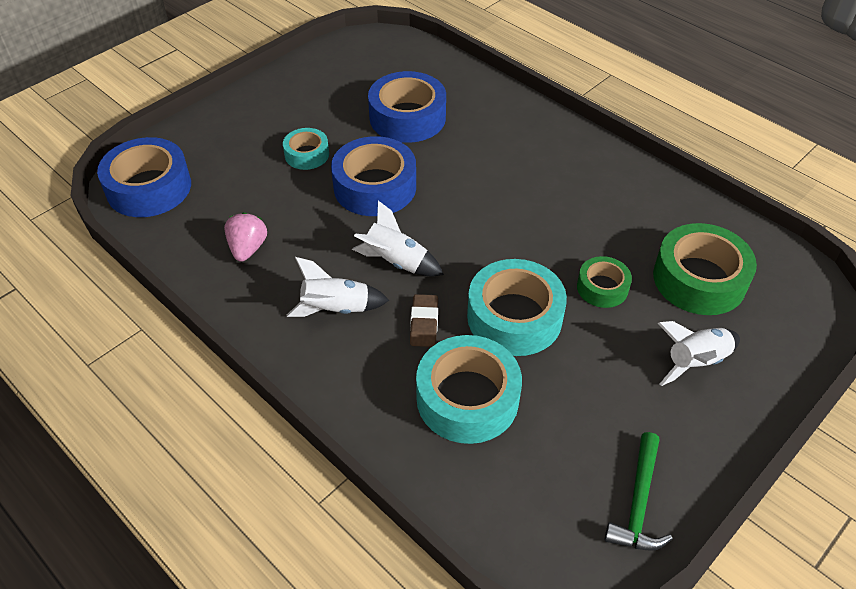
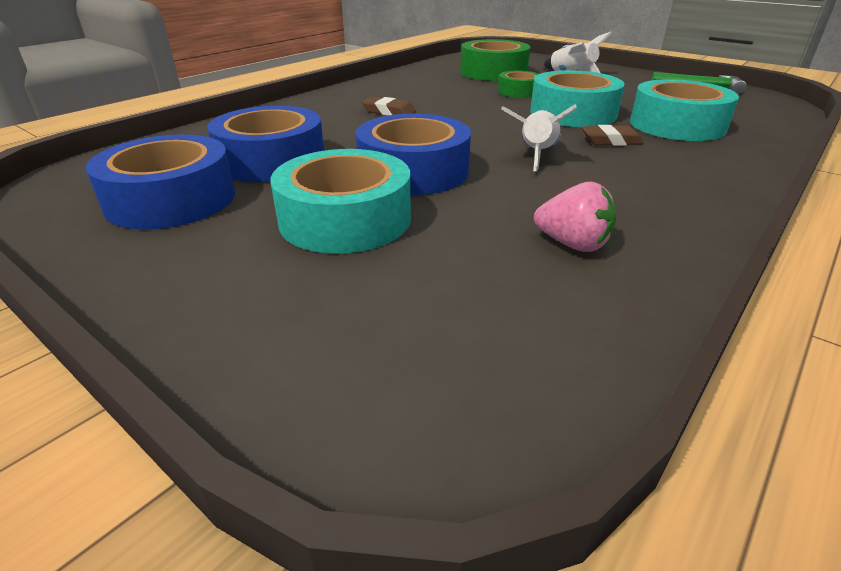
camera: 95 degrees left, 15 degrees down
(149, 188) = (460, 394): blue tape -> blue tape (171, 199)
(248, 248) = (573, 244): pink strawberry -> pink strawberry turned 150 degrees counterclockwise
(307, 154) = (345, 219): turquoise tape -> turquoise tape, size x1.80
(336, 309) = (630, 178): white rocket -> none
(522, 178) = (389, 112): none -> brown eraser

